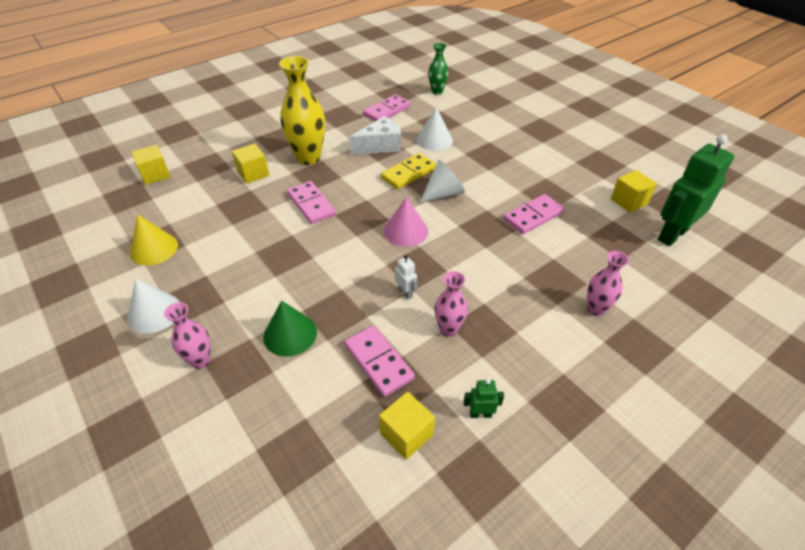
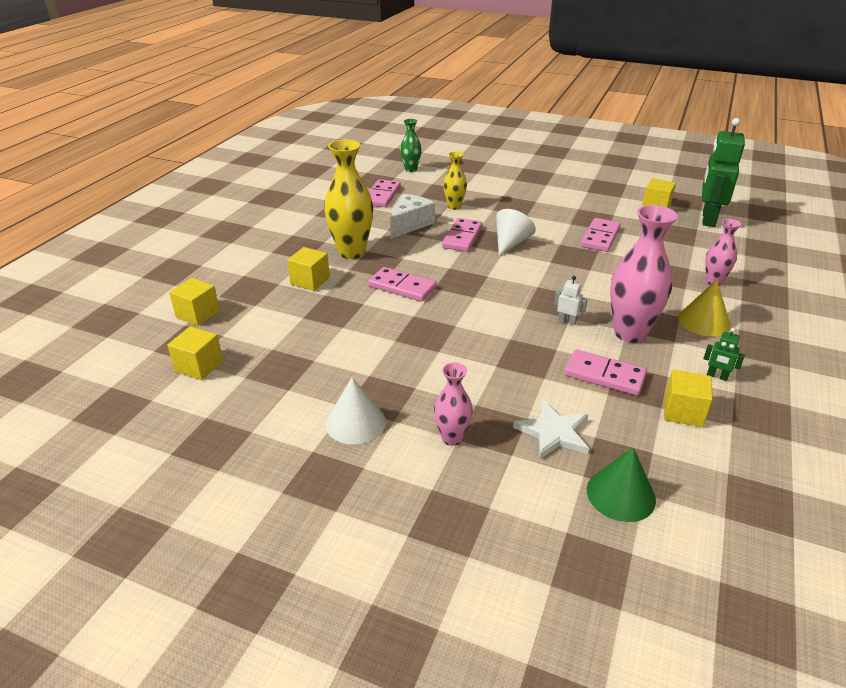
camera: 30 degrees left, 10 degrees down
(113, 218) = (199, 366): none -> yellow cube
(154, 249) = (284, 374): yellow cone -> yellow cone (704, 321)
(277, 396) = (553, 432): none -> white star
(290, 334) = (508, 386): green cone -> green cone (620, 494)
(406, 231) = (513, 279): pink cone -> none
(408, 173) = (462, 237): yellow domino -> pink domino
(434, 140) = (454, 206): white cone -> yellow vase
(448, 329) = (630, 333): pink vase -> pink vase, size x1.80
(480, 414) = (717, 376): green robot -> green robot turned 120 degrees counterclockwise

